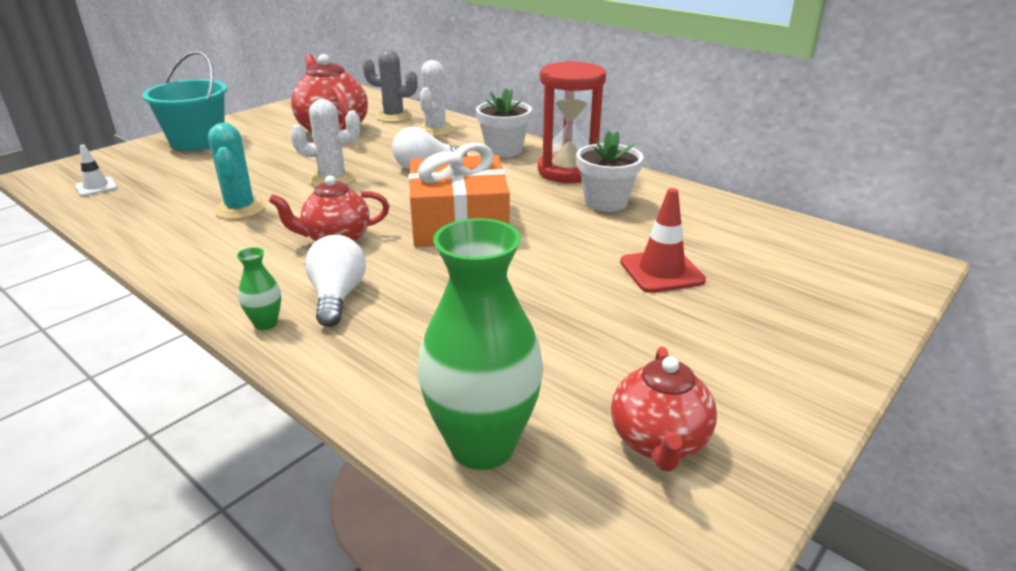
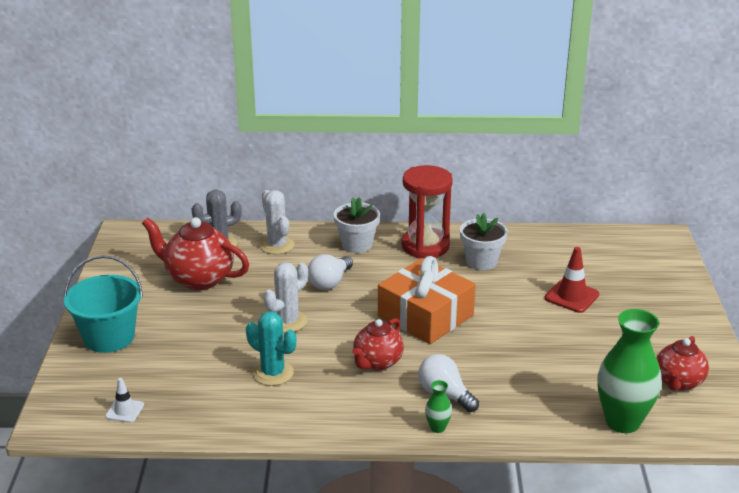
camera: 40 degrees left, 0 degrees up
(658, 442) = (678, 382): red teapot -> red teapot turned 60 degrees clockwise

